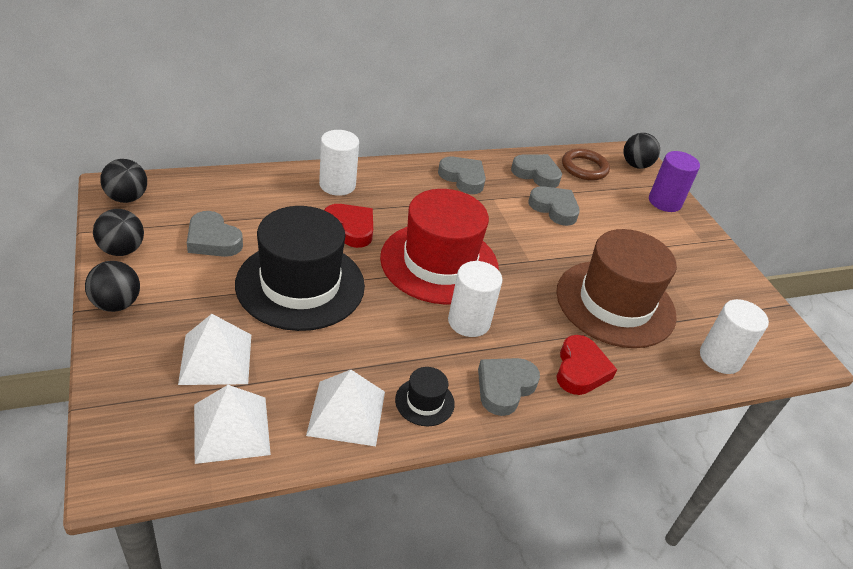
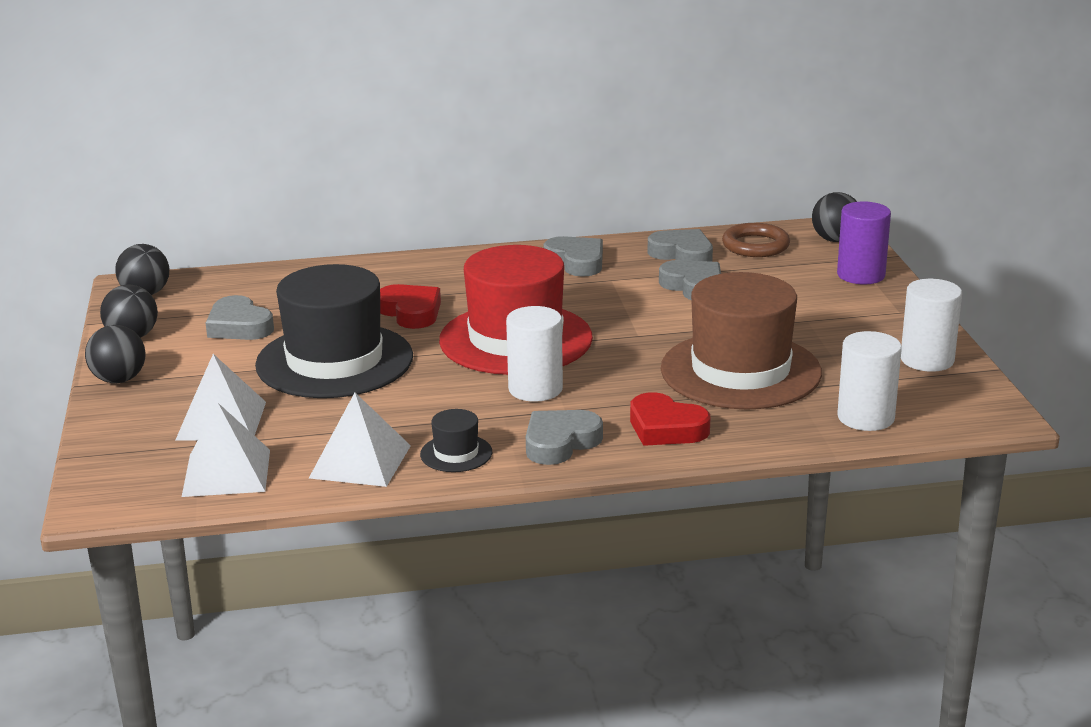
camera: 15 degrees right, 15 degrees down
(337, 185) = (405, 274): white cylinder -> white cylinder (927, 360)
(580, 370) = (666, 428): red heart -> red heart turned 105 degrees clockwise

